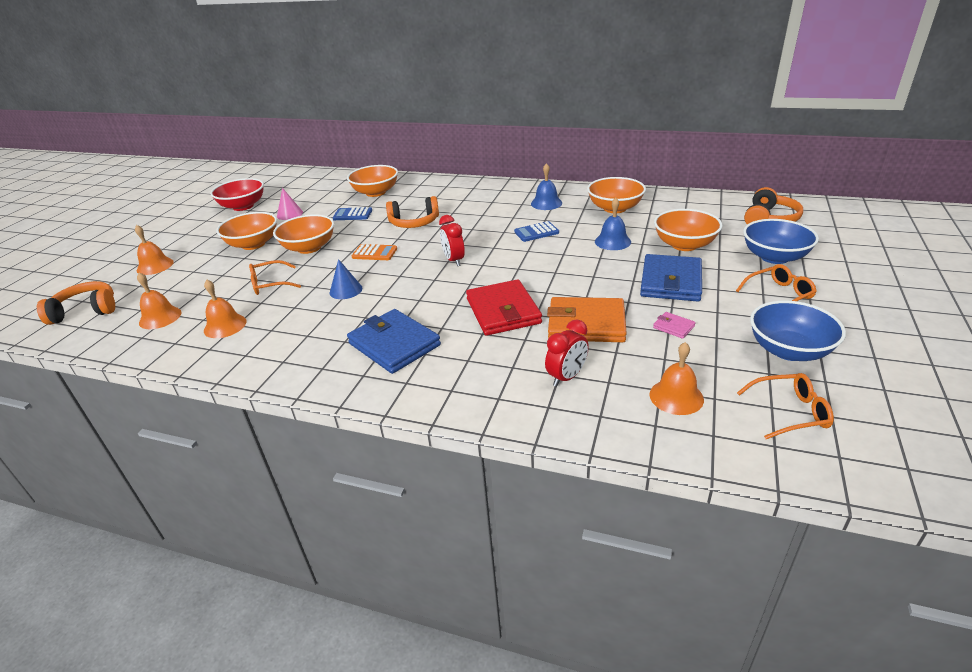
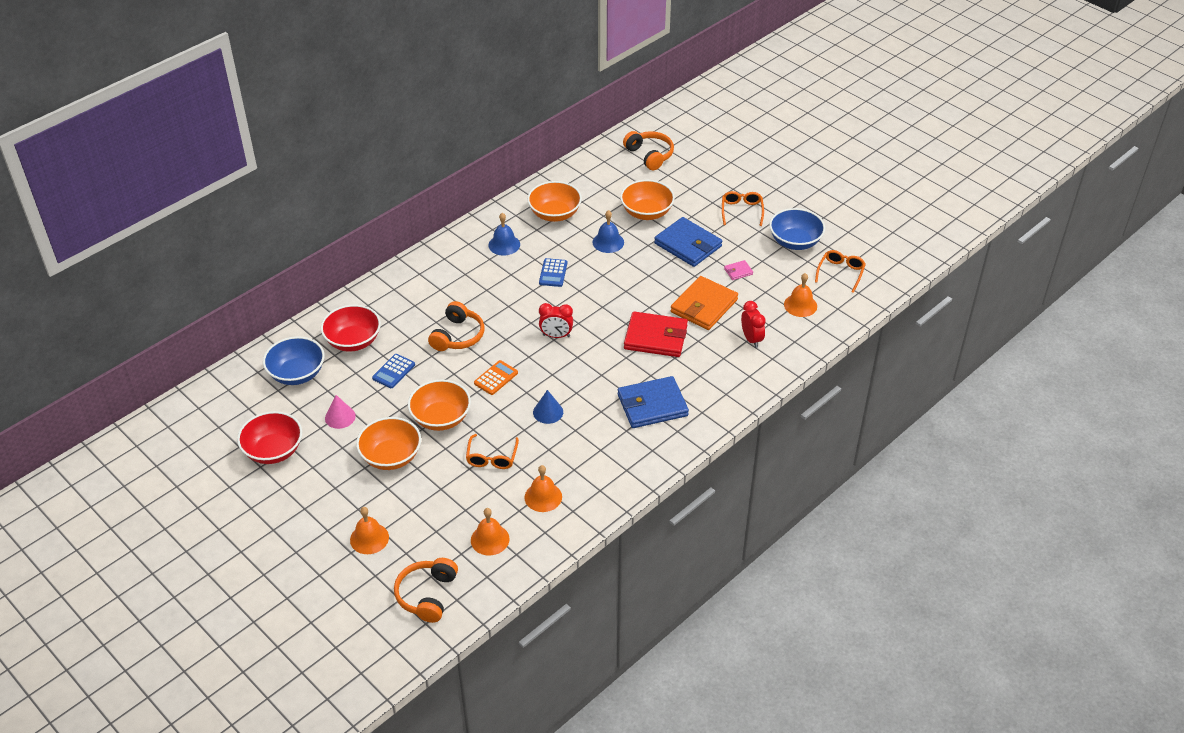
camera: 65 degrees left, 10 degrees up
(375, 192) = (353, 341): orange bowl -> red bowl
(774, 257) = (699, 185): blue bowl -> blue bowl (297, 374)

